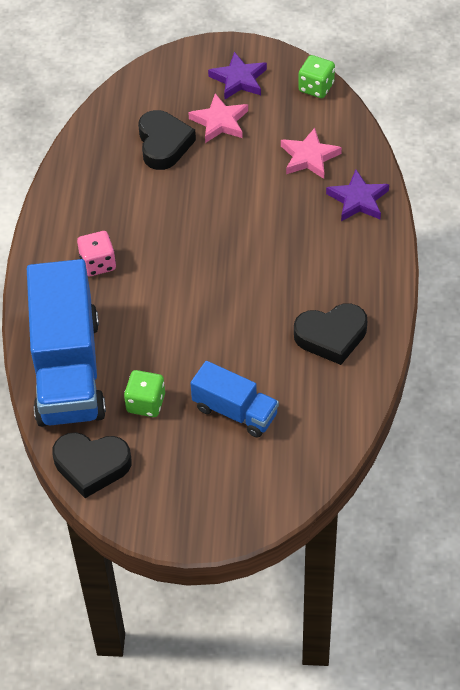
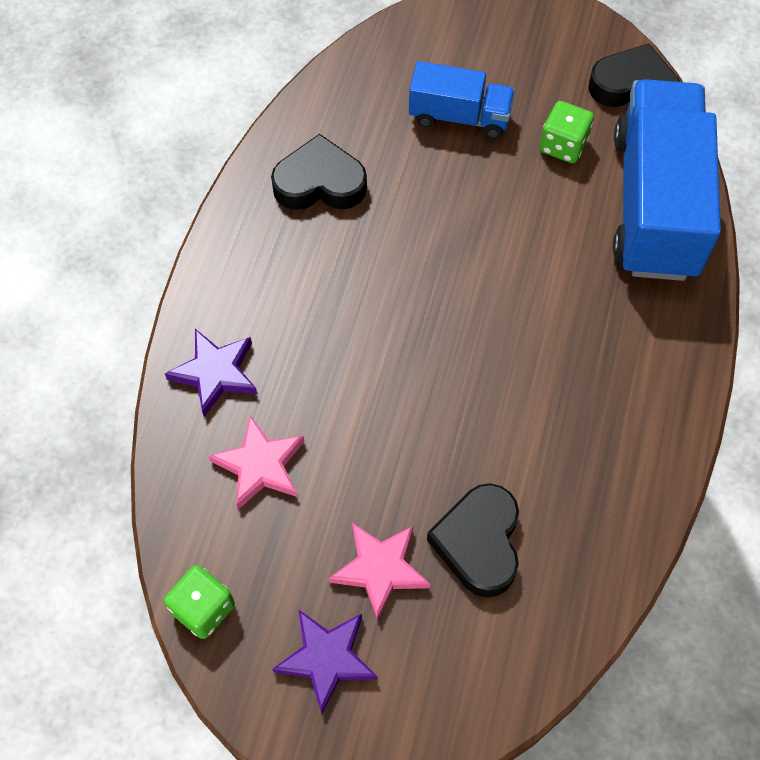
camera: 170 degrees left, 10 degrees up
(98, 264) = (604, 346): pink dice -> none
(235, 411) = (459, 116): blue truck -> blue truck turned 150 degrees clockwise

